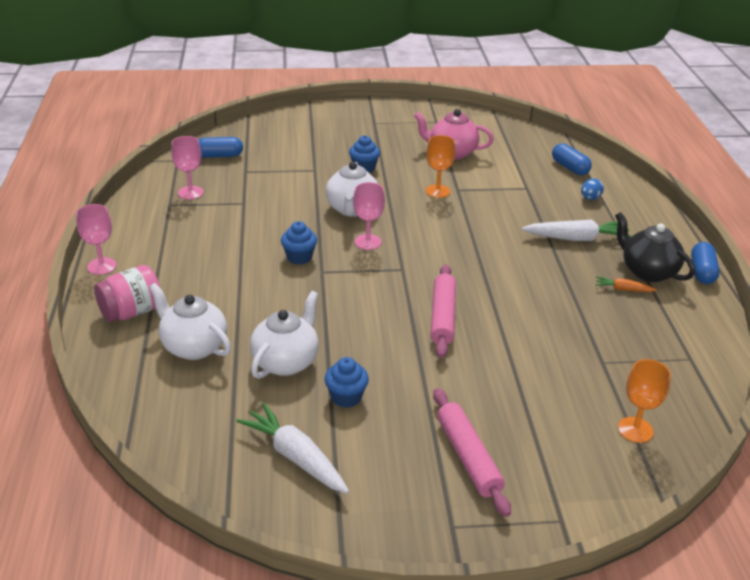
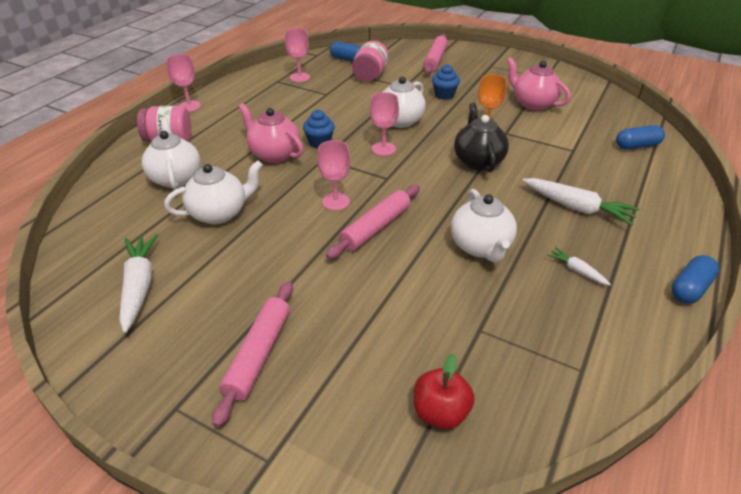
camera: 35 degrees right, 5 degrees up
(266, 168) = (370, 76): none -> pink jar
(267, 285) = (274, 154): none -> pink teapot
(313, 131) = (435, 60): none -> pink rolling pin
(346, 397) = (227, 258): blue cupcake -> none
(382, 308) = (336, 201): none -> pink goblet
(540, 299) = (481, 247): none -> white teapot
(570, 167) = (637, 146): blue capsule -> blue capsule turned 75 degrees clockwise
(590, 198) = (630, 178): blue egg -> none
(623, 289) = (577, 271): orange carrot -> white carrot
(635, 430) = (440, 412): orange goblet -> red apple
(647, 271) = (623, 264): black teapot -> black teapot (478, 161)

